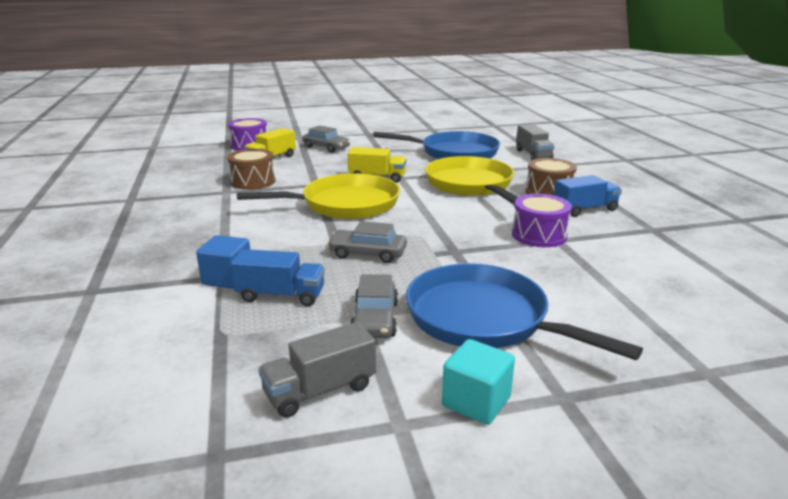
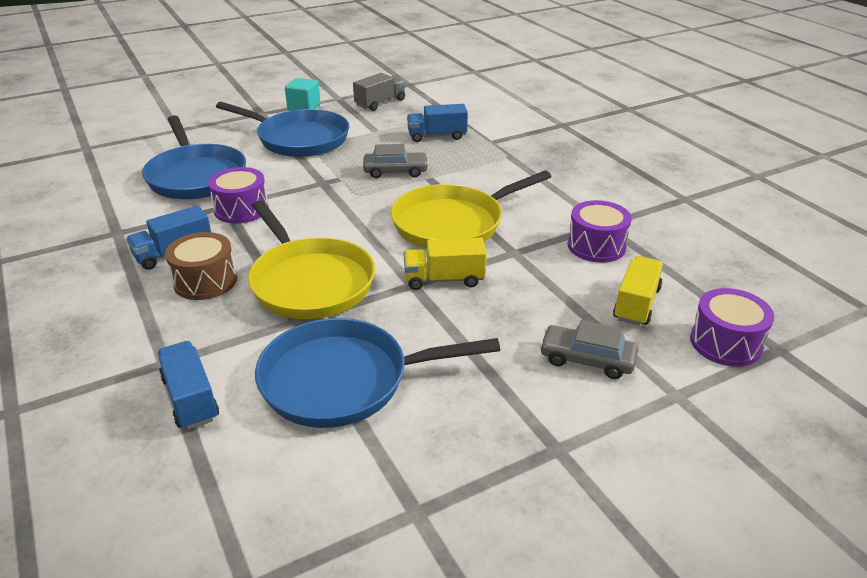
camera: 165 degrees right, 10 degrees up
(227, 278) = (484, 141): blue cube -> none
(253, 182) = (596, 246): brown drum -> purple drum
(375, 319) = (367, 131): grey car -> none
(533, 155) = (190, 398): grey truck -> blue truck
(611, 277) = (196, 176): none -> blue pan

